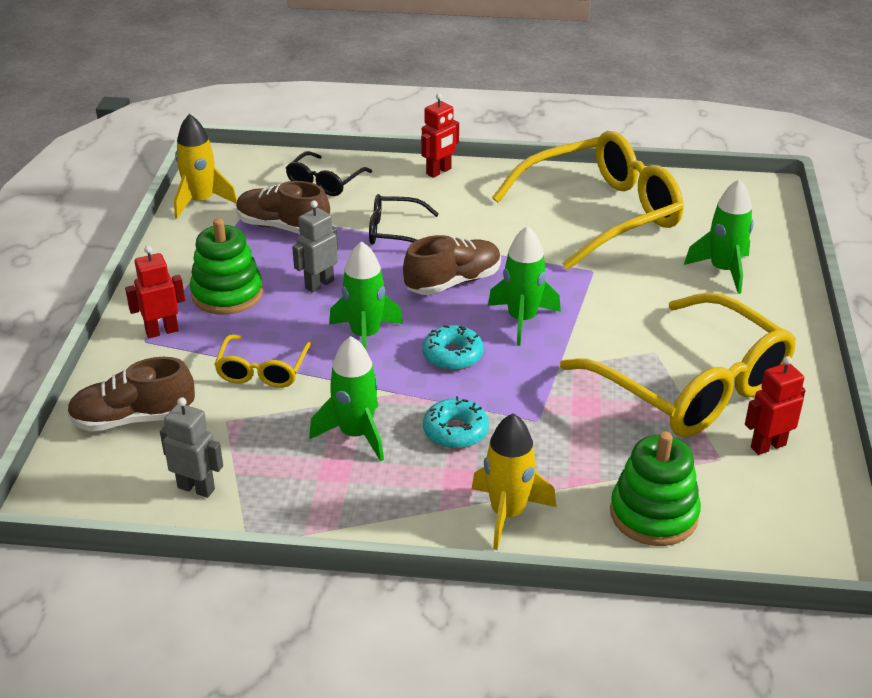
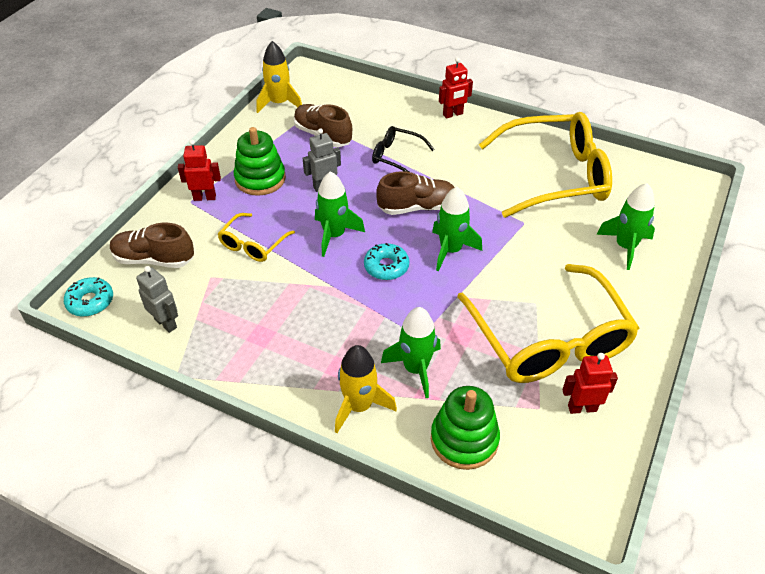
camera: 20 degrees right, 10 degrees up
(325, 182) = (369, 106): black glasses -> none
(356, 434) = (288, 311): green rocket -> green rocket (415, 369)
(455, 431) = (357, 328): turquoise donut -> turquoise donut (90, 301)

